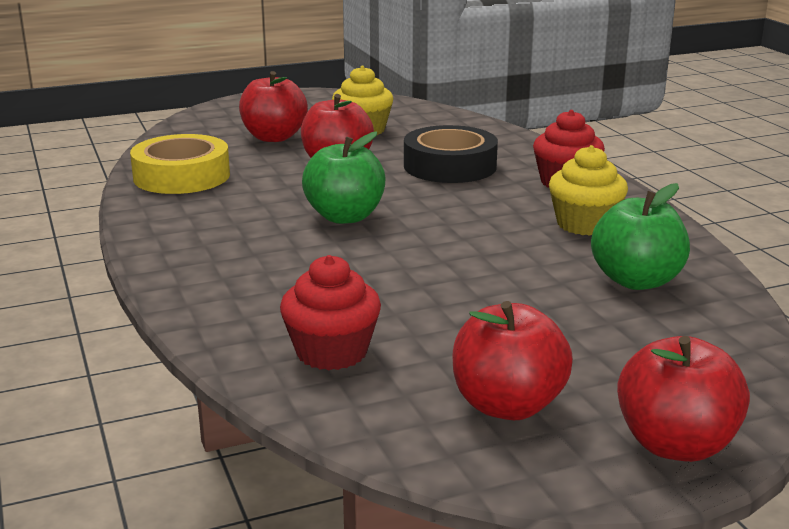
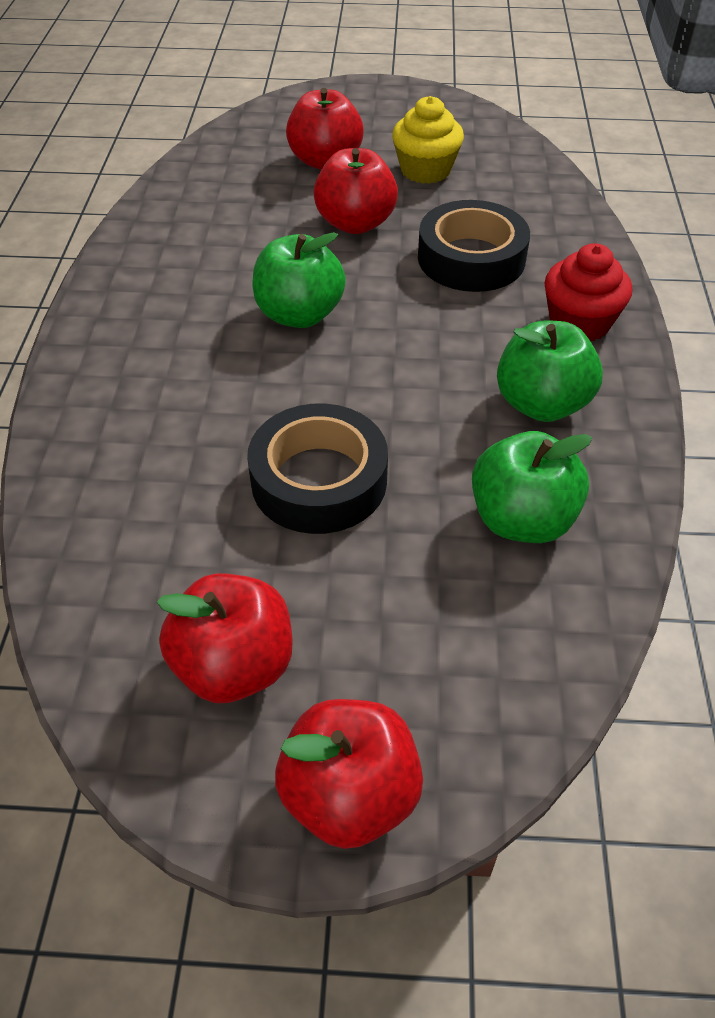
camera: 25 degrees right, 25 degrees up
(182, 176) = (193, 204): yellow tape -> none
(332, 352) = (135, 522): red cupcake -> none
(461, 296) = (319, 480): none -> black tape
(584, 224) = (541, 404): yellow cupcake -> green apple

